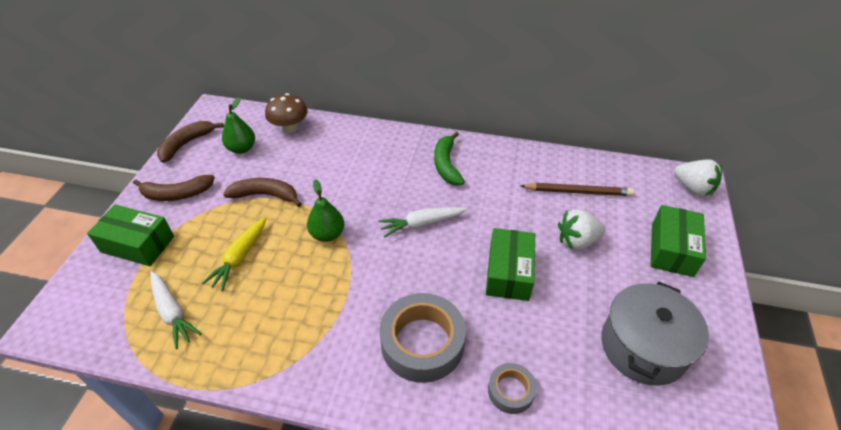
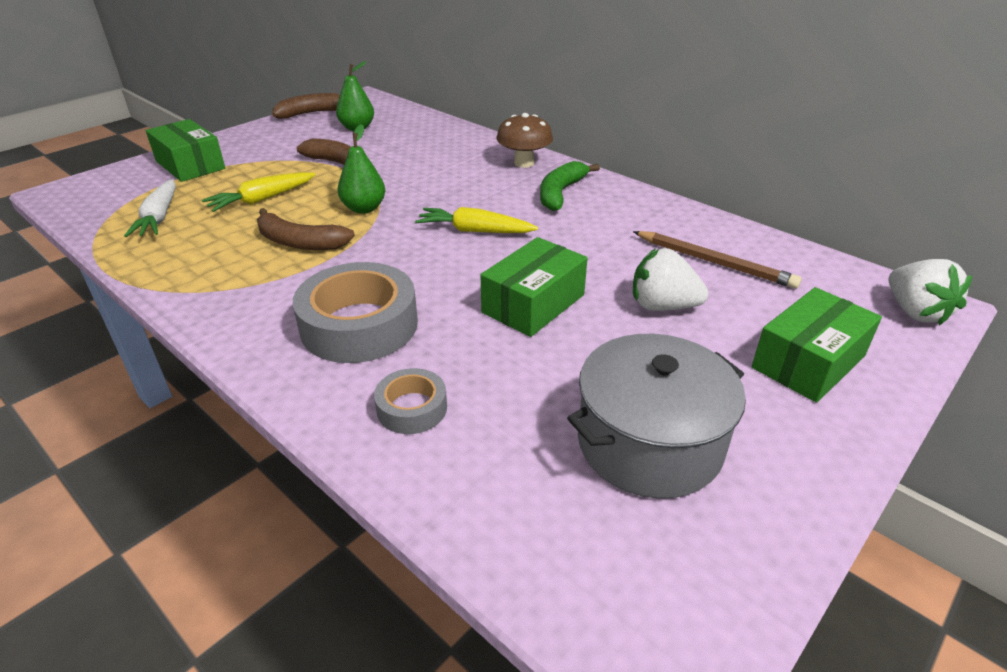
camera: 30 degrees right, 10 degrees down
(177, 194) = (262, 143): brown banana -> brown banana (299, 242)
(289, 128) = (420, 125): brown mushroom -> brown mushroom (524, 163)
(422, 224) = (475, 231): white carrot -> yellow carrot

